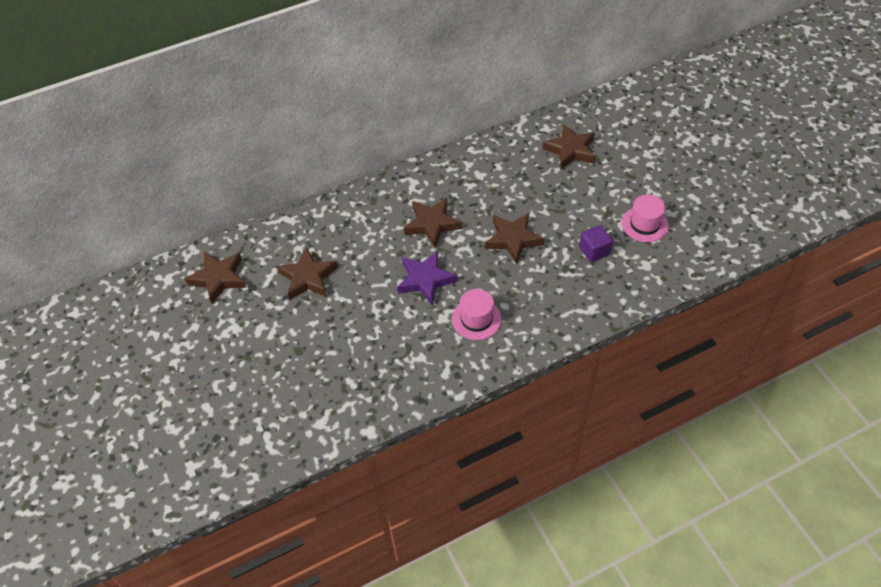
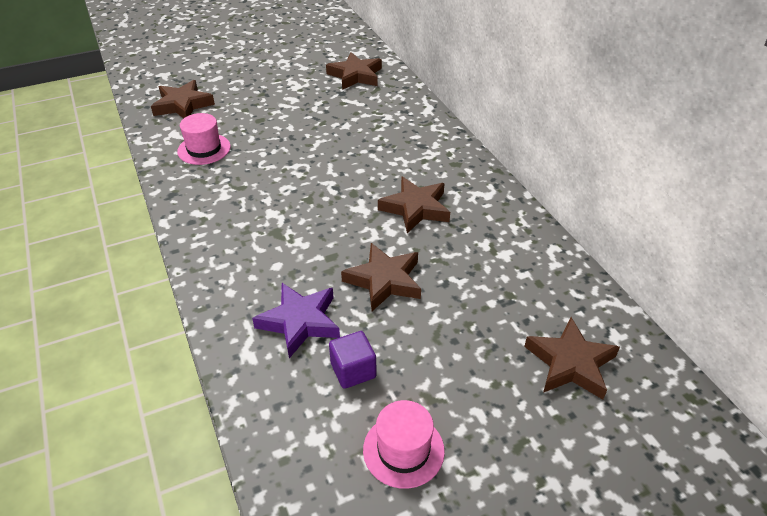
camera: 90 degrees right, 10 degrees down
(308, 277) = (347, 123): brown star -> brown star (183, 105)
(425, 280) = (330, 201): purple star -> purple star (300, 322)
(476, 319) = (262, 240): pink hat -> pink hat (204, 149)

